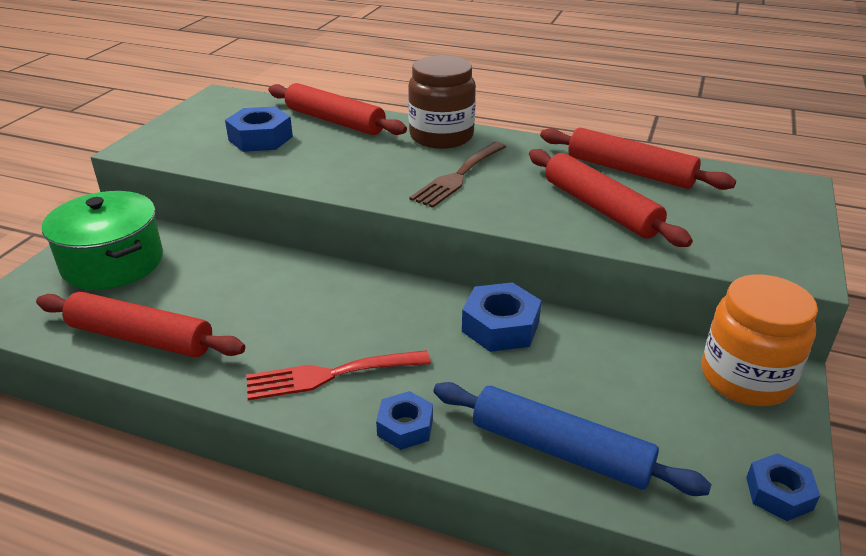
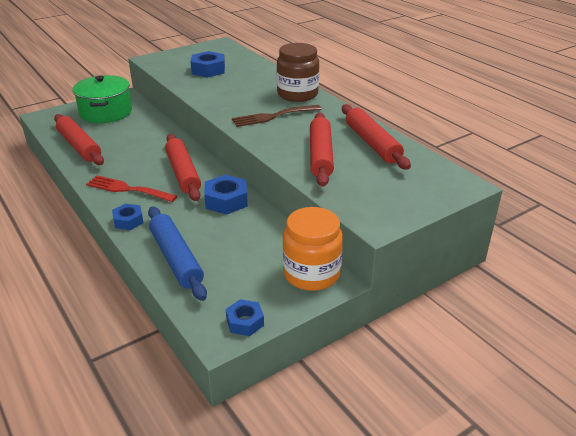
camera: 35 degrees right, 0 degrees up
(335, 121) = (256, 71): red rolling pin -> red rolling pin (183, 173)

